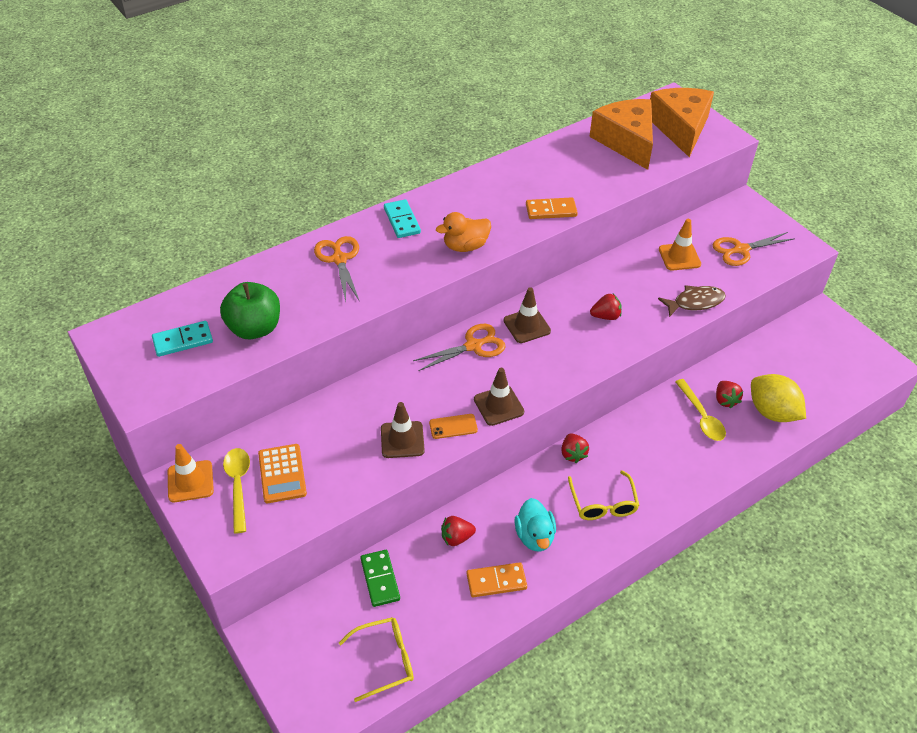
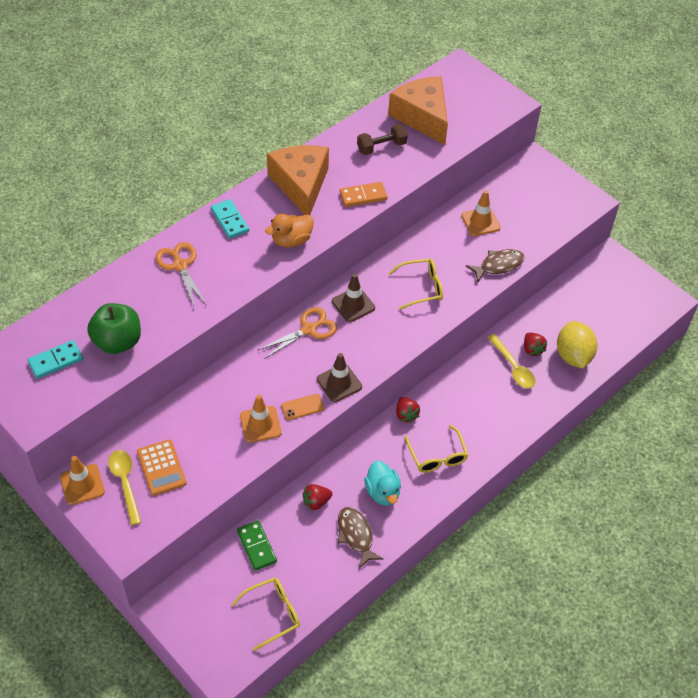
camera: 10 degrees left, 5 degrees up
(402, 440) = (260, 424): brown traffic cone -> orange traffic cone
(496, 581) = (355, 535): orange domino -> brown fish
(578, 165) = (381, 147): none -> brown dumbbell
(605, 316) = (421, 287): red strawberry -> yellow glasses
(680, 128) = (470, 98): orange cheese -> orange cheese (300, 185)
(741, 250) = (534, 209): orange scissors -> none
(772, 412) = (573, 356): yellow lemon -> yellow lemon turned 45 degrees clockwise

